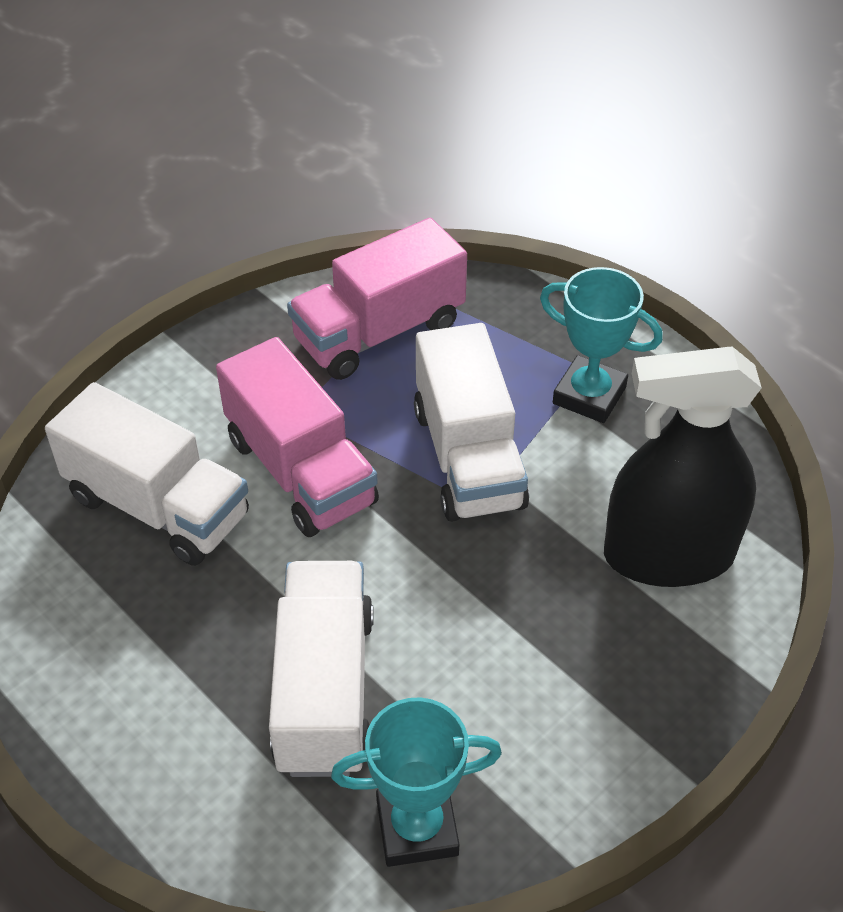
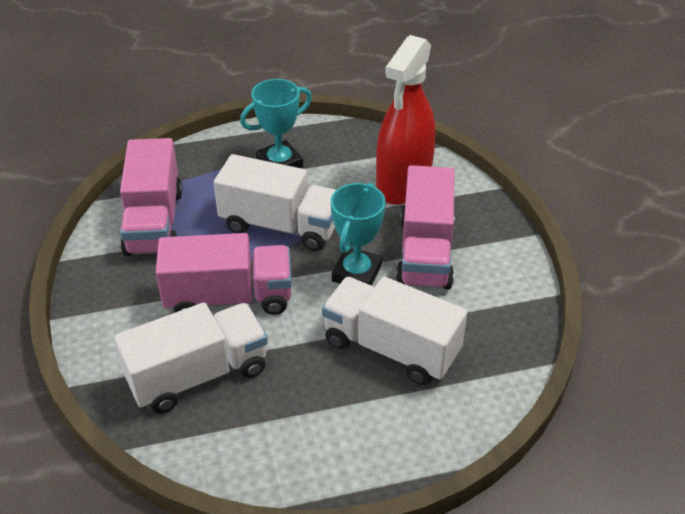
camera: 60 degrees left, 5 degrees down
(417, 827) = (499, 344): turquoise trophy -> turquoise trophy (356, 273)
(540, 648) = (425, 252): none -> pink truck
(668, 555) = (403, 183): black spray bottle -> red spray bottle

